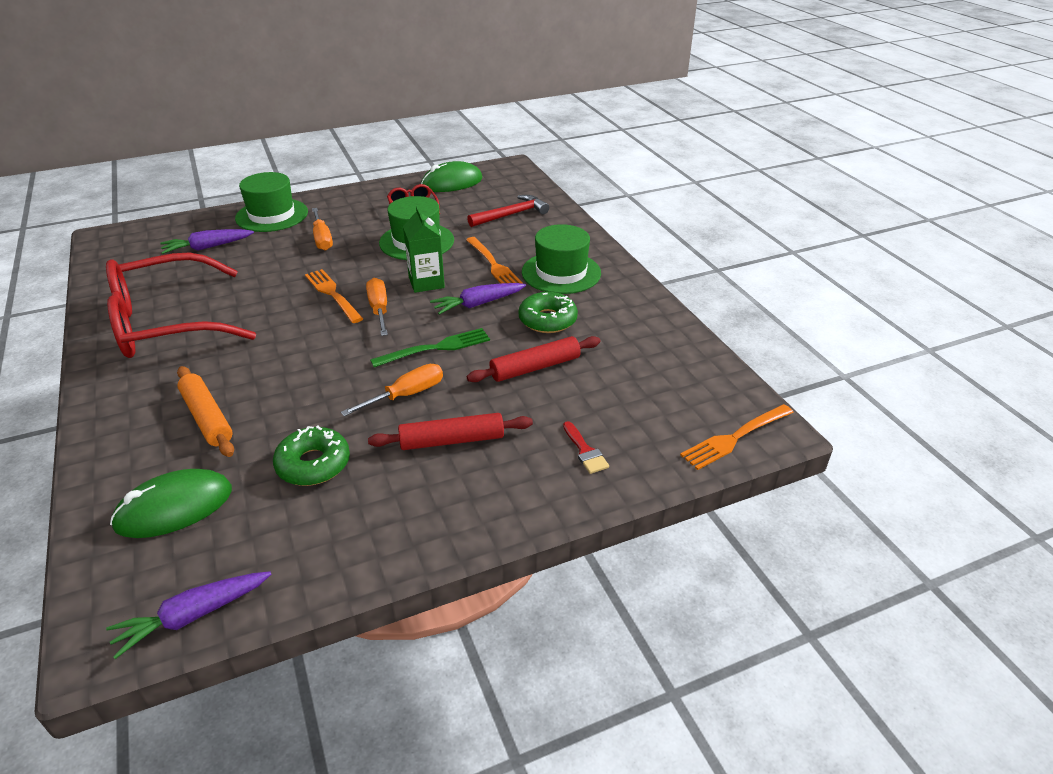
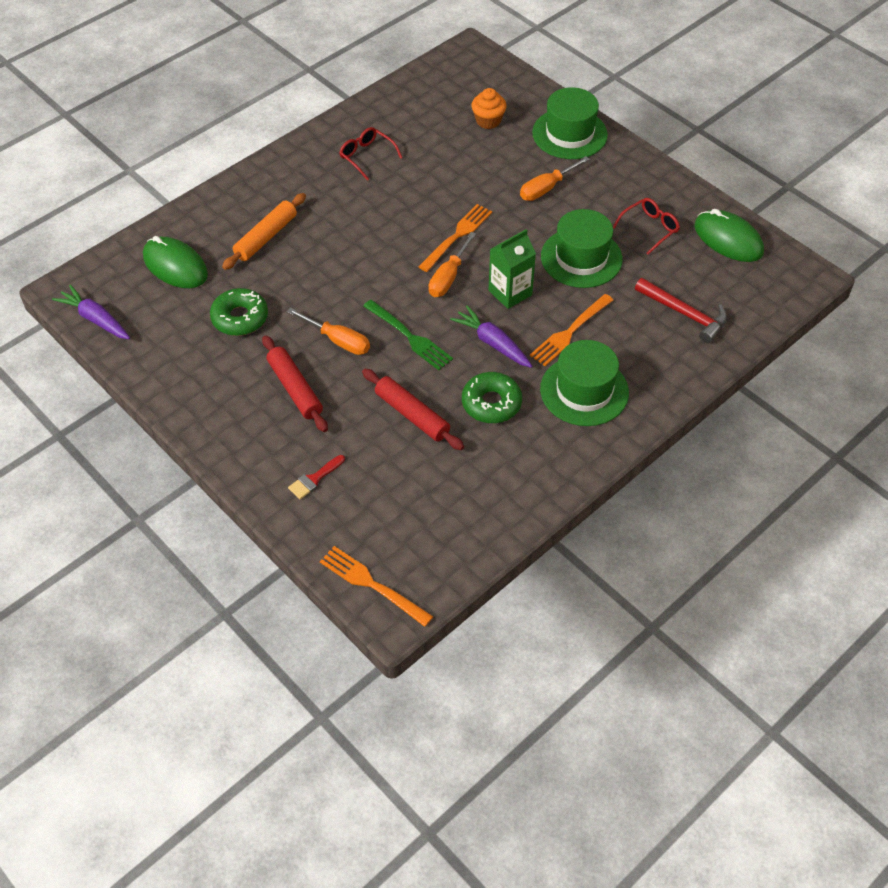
camera: 70 degrees right, 15 degrees up
(168, 323) = (367, 156): red glasses -> red glasses, size x0.41
(207, 247) = (488, 121): purple carrot -> orange cupcake
(379, 310) = (448, 277): orange screwdriver -> orange screwdriver turned 150 degrees clockwise

